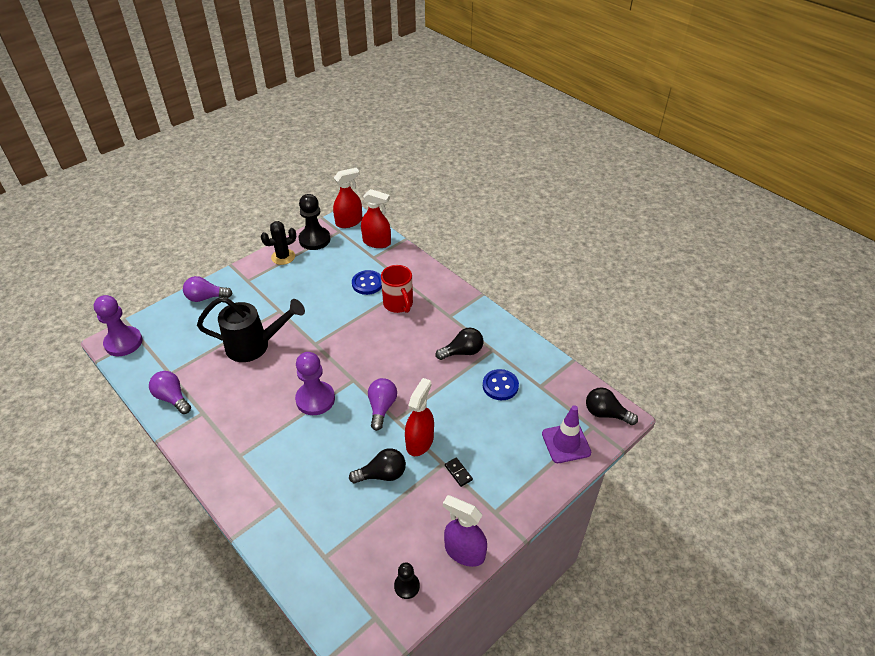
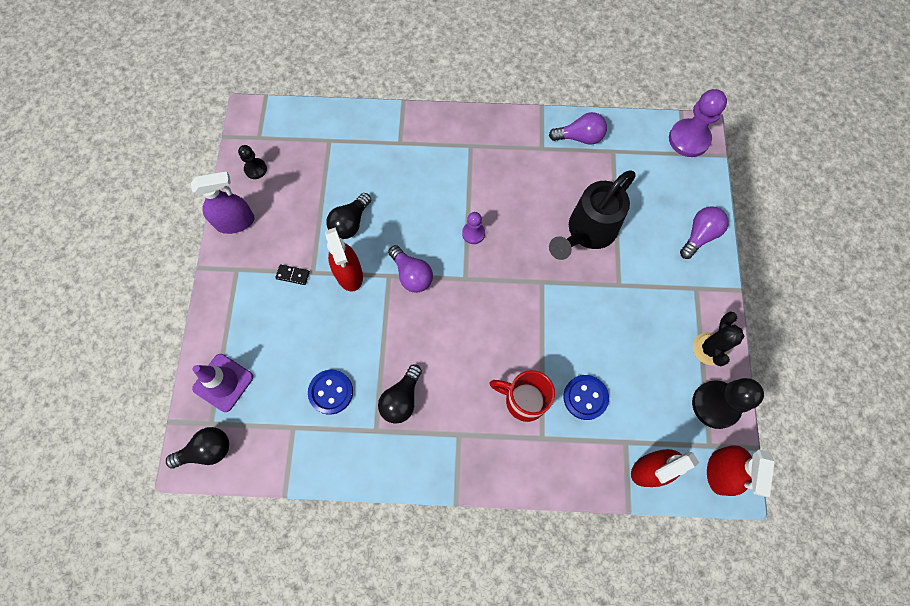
camera: 135 degrees right, 25 degrees up
(315, 399) = (473, 233): purple pawn -> purple pawn, size x0.54

